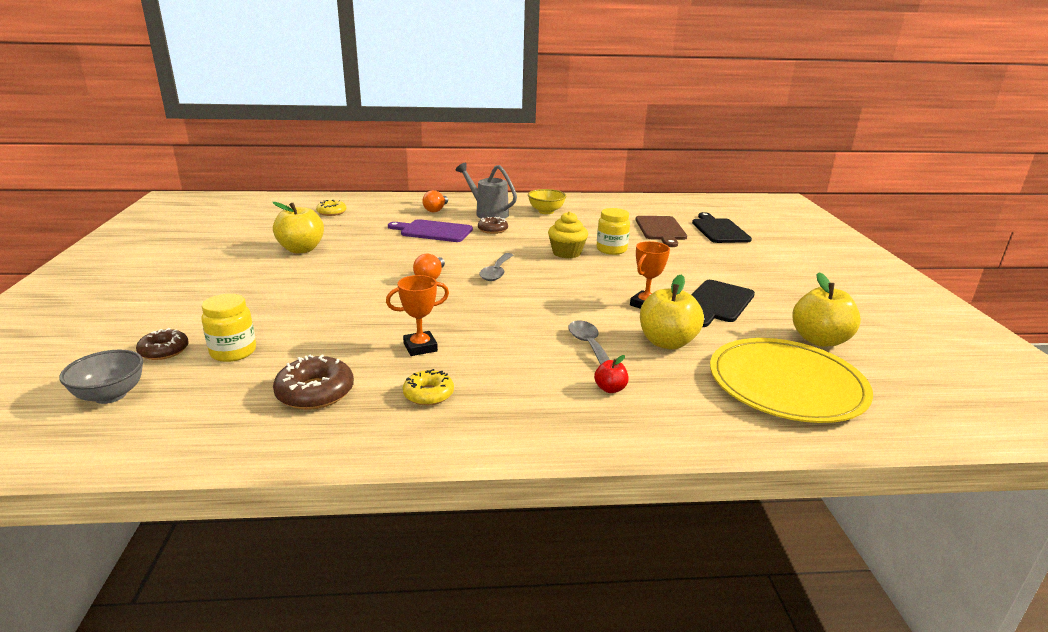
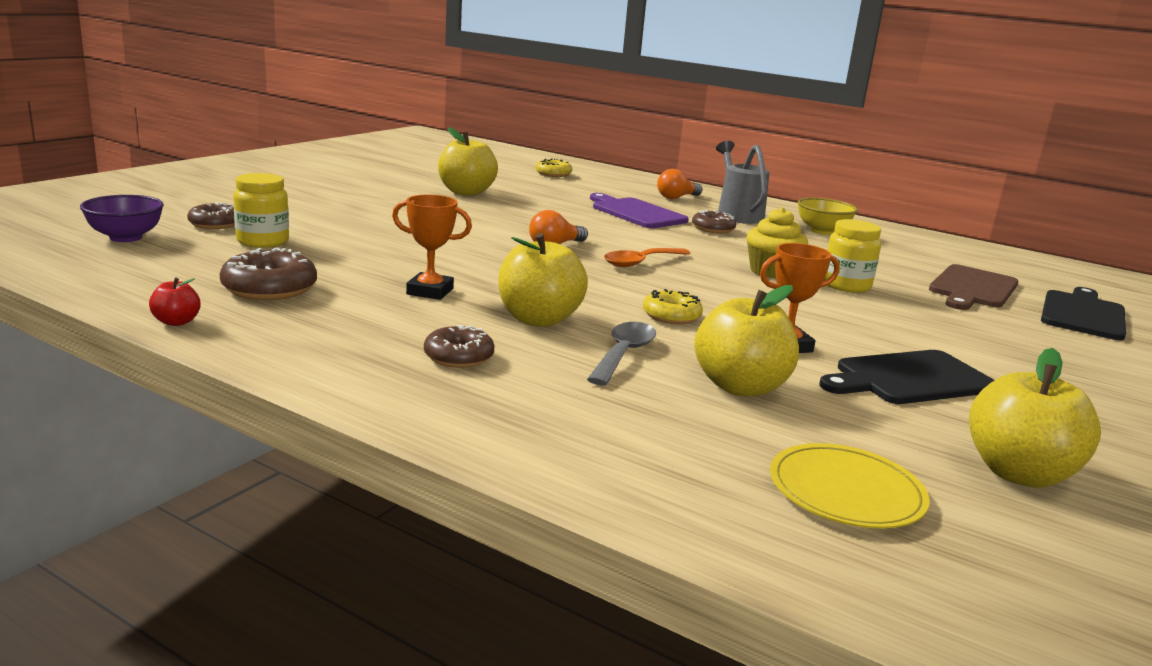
camera: 35 degrees right, 5 degrees down
(110, 395) = (126, 237): grey bowl -> purple bowl
(428, 394) = (363, 326): yellow donut -> yellow donut (671, 316)
(496, 272) = (641, 262): grey spoon -> orange spoon
(513, 341) = (539, 319): none -> yellow apple
(517, 390) = (458, 357): none -> brown donut
(610, 389) = (569, 396): red apple -> red apple (176, 322)
(786, 384) = (846, 491): yellow plate -> yellow plate, size x0.56

